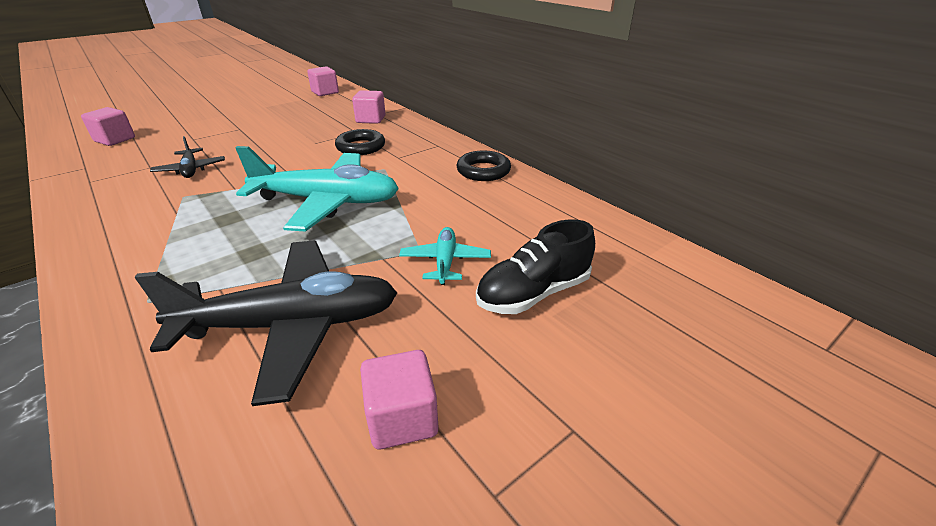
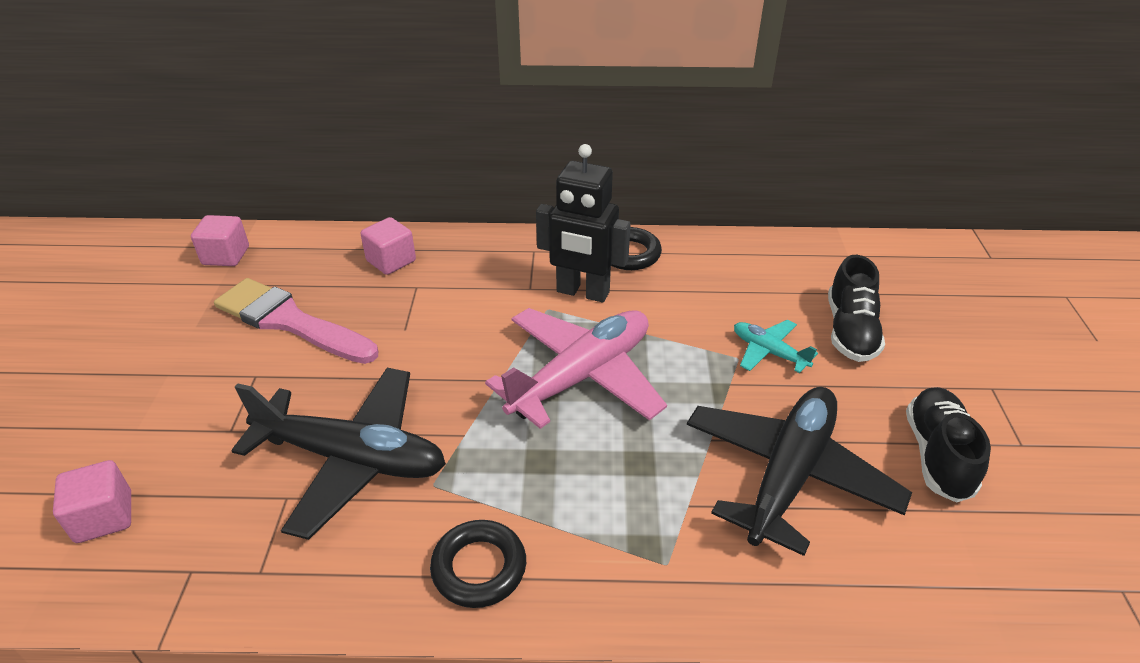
camera: 50 degrees left, 5 degrees up
(191, 169) = (352, 459): black plane -> black plane, size x2.09
(290, 119) = (290, 321): none -> pink brush
(327, 202) = (581, 376): turquoise plane -> pink plane
(361, 147) = (467, 301): black ring -> black ring (479, 568)
(402, 418) = (937, 455): pink cube -> black shoe
(416, 172) = (582, 292): none -> black robot

